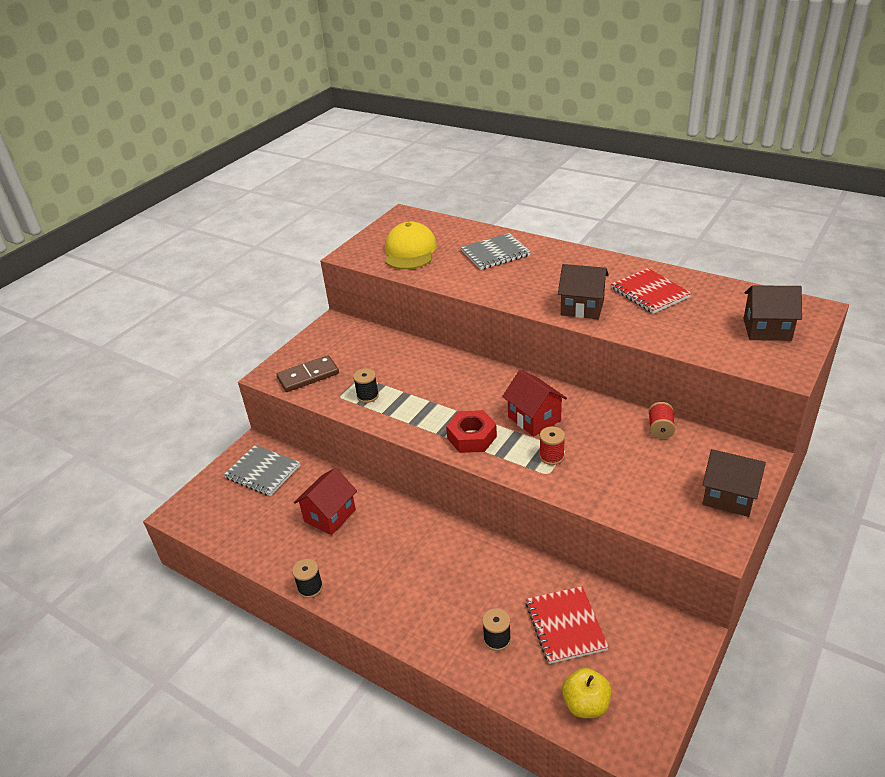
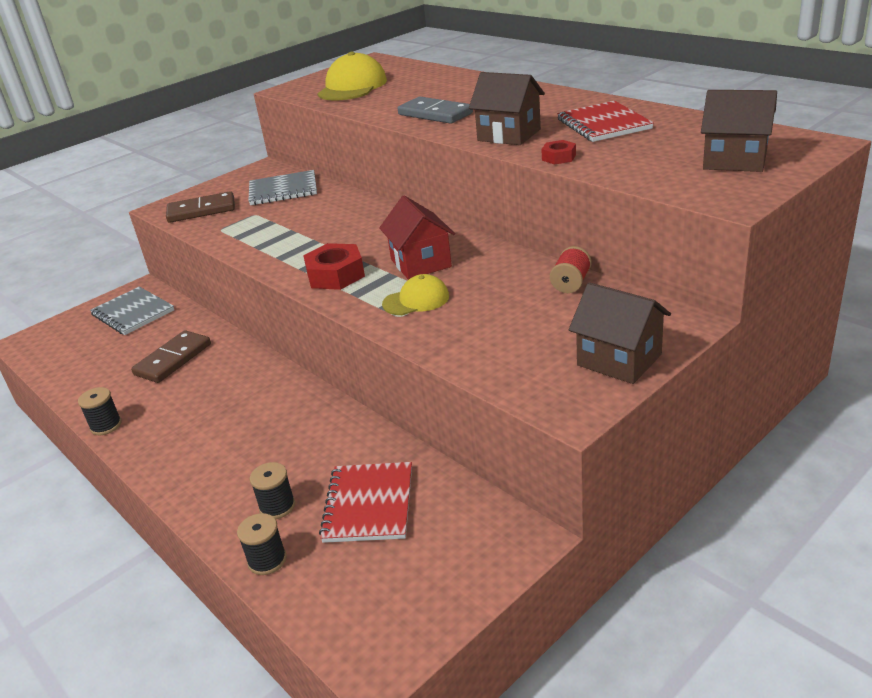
camera: 15 degrees right, 5 degrees down
(330, 516) = (173, 359): red house -> brown domino
(367, 396) = (249, 231): black spool -> black spool (267, 560)
(495, 253) = (445, 89): grey notebook -> grey notebook (283, 190)
(505, 284) = (435, 114): none -> grey domino
(551, 456) = (416, 300): red spool -> yellow cap
(585, 704) = (341, 596): yellow apple -> none
(636, 332) = (559, 157): none -> red nut

